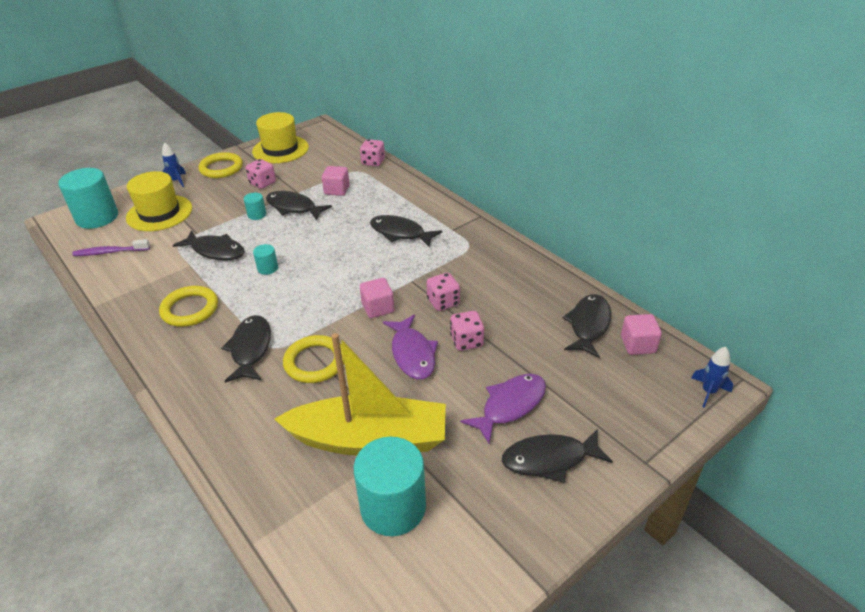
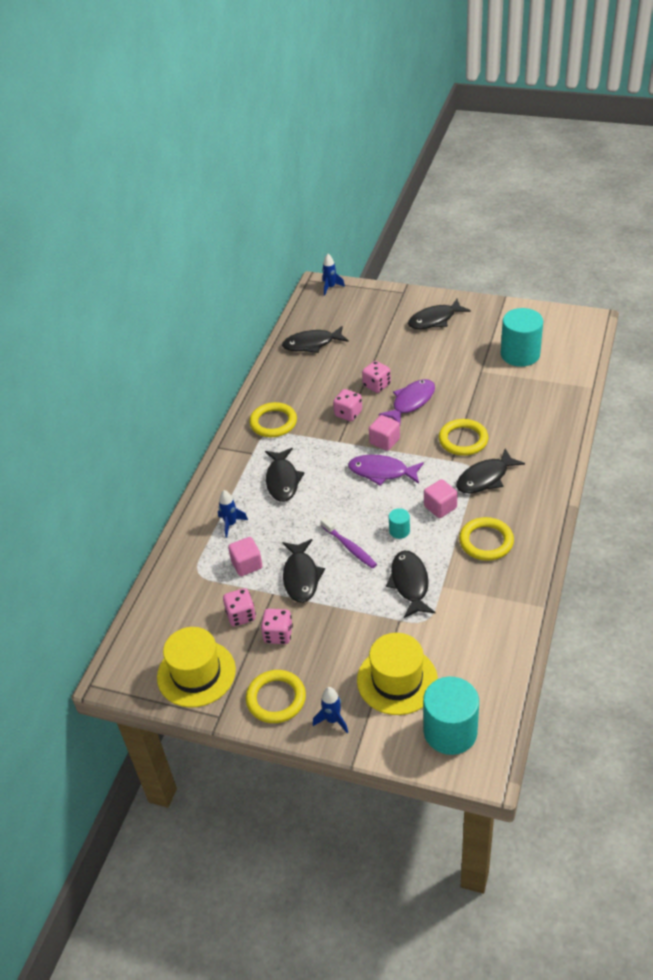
camera: 120 degrees left, 5 degrees up
(110, 252) = (482, 663): purple toothbrush -> purple toothbrush (350, 547)
(257, 215) = (335, 596): turquoise cylinder -> none
(369, 439) = (492, 384): yellow boat -> none
(373, 162) = (171, 570): pink dice -> pink dice (241, 615)
(384, 195) = (231, 524): none -> blue rocket
(480, 253) = (273, 422): none -> yellow ring
(510, 406) = (412, 346): purple fish -> purple fish (382, 472)
(549, 459) = (434, 320): black fish -> black fish turned 105 degrees clockwise
(638, 345) = (313, 320): pink cube -> pink cube (440, 507)

